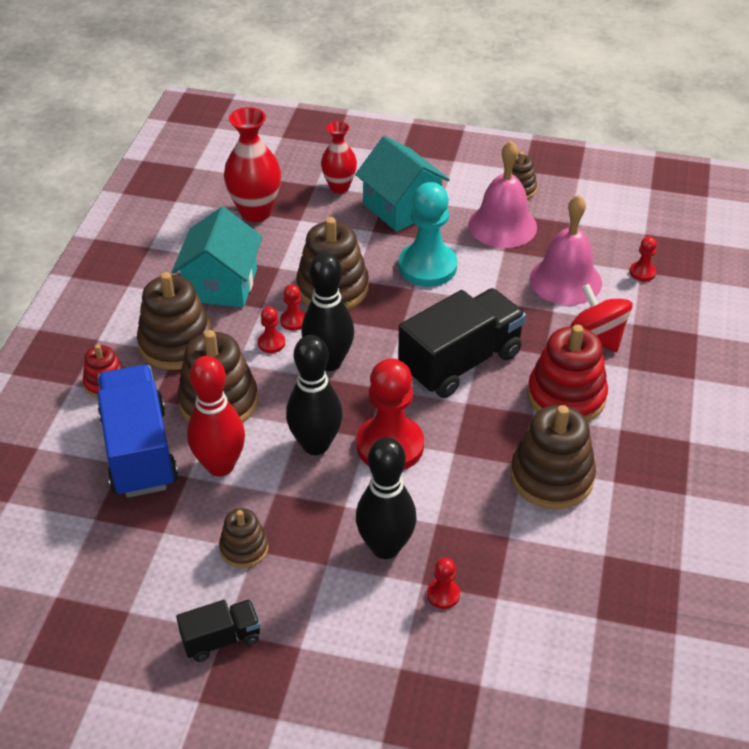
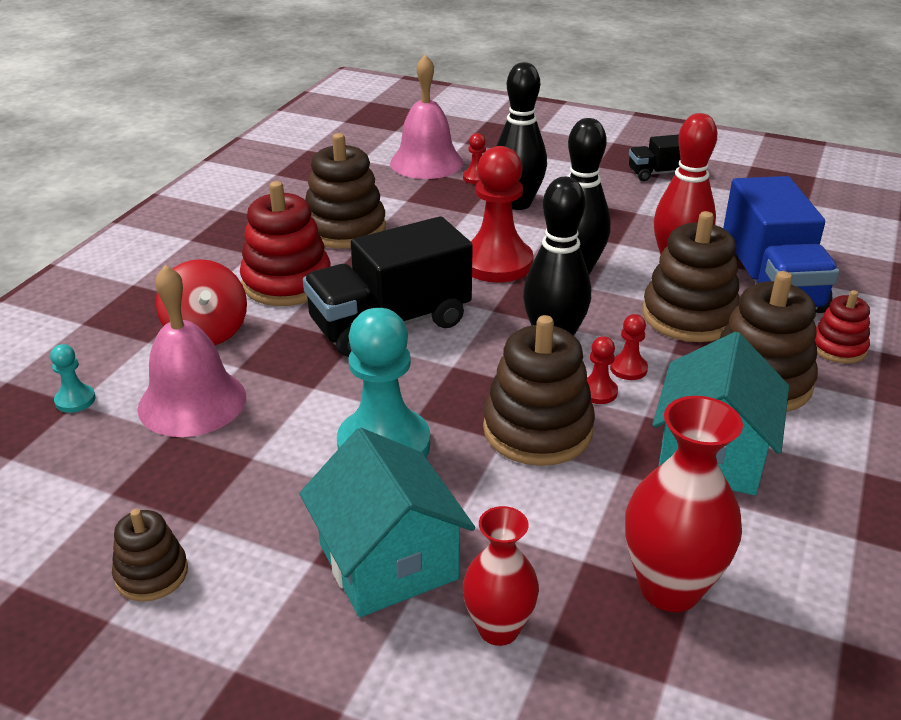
camera: 170 degrees left, 10 degrees down
(244, 548) = (646, 213): brown stacking toy -> none
(502, 225) = (227, 501): pink bell -> pink bell (426, 162)
(642, 272) = (75, 400): red pawn -> turquoise pawn

